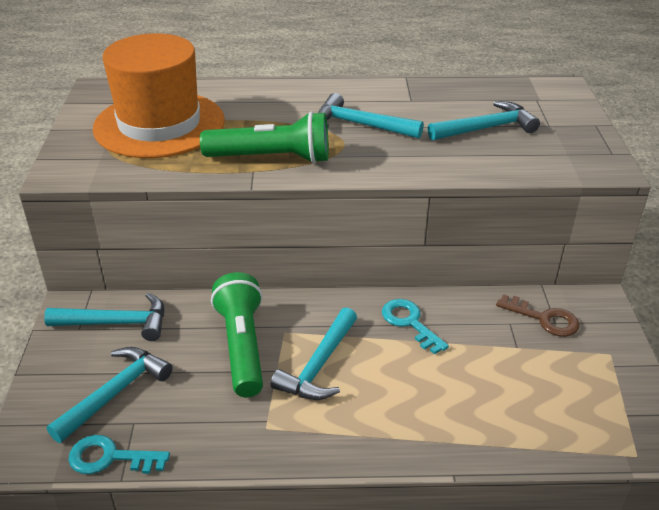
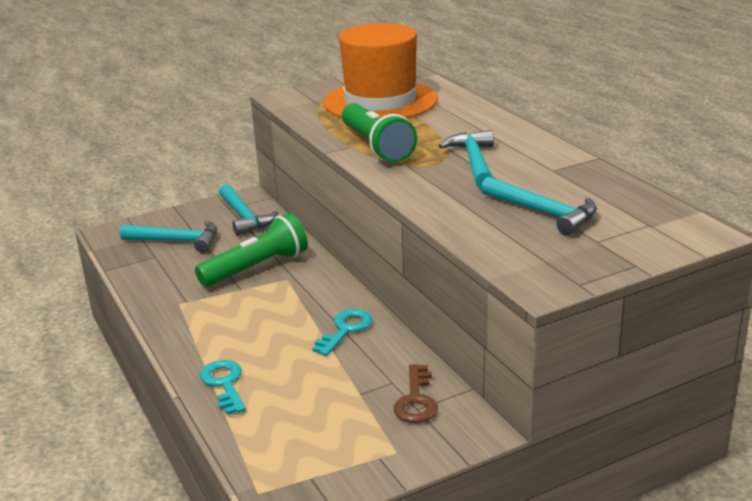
camera: 65 degrees right, 10 degrees down
(111, 458) = (120, 260): turquoise key -> turquoise key (224, 384)
(319, 366) = (259, 304): turquoise hammer -> none

